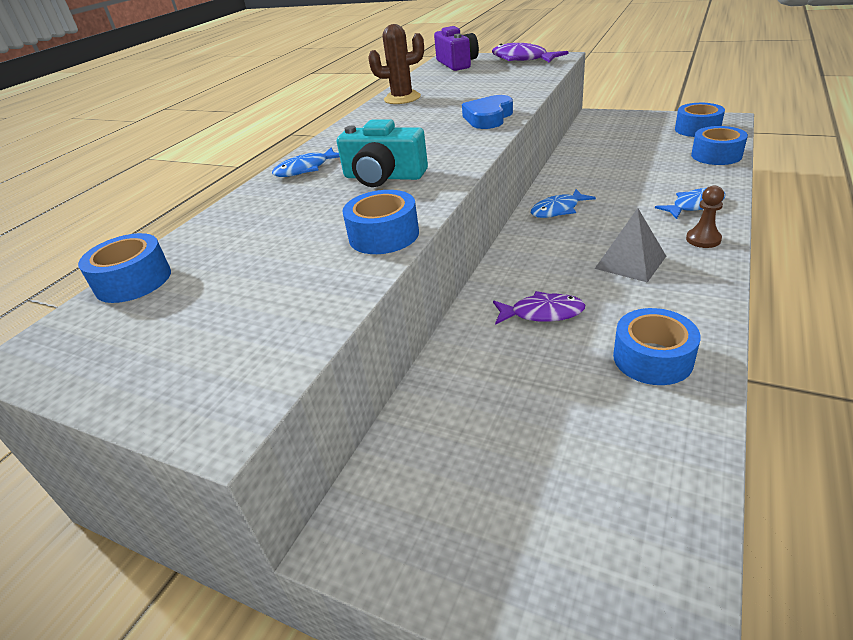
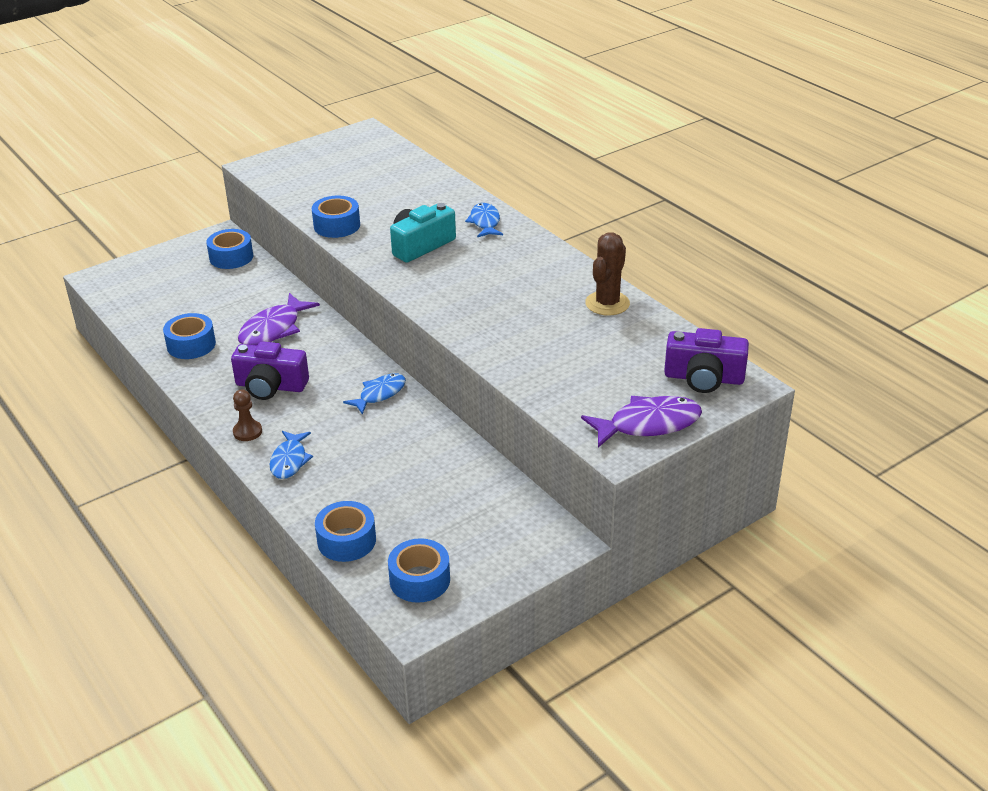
camera: 115 degrees right, 0 degrees up
(133, 281) = (400, 155): blue tape -> blue tape (231, 257)
(488, 118) = (471, 323): blue heart -> none
(542, 313) = (273, 329): purple fish -> purple fish, size x1.50
(558, 210) = (380, 394): blue fish -> blue fish turned 45 degrees clockwise
(630, 262) = (270, 386): grey pyramid -> purple camera

